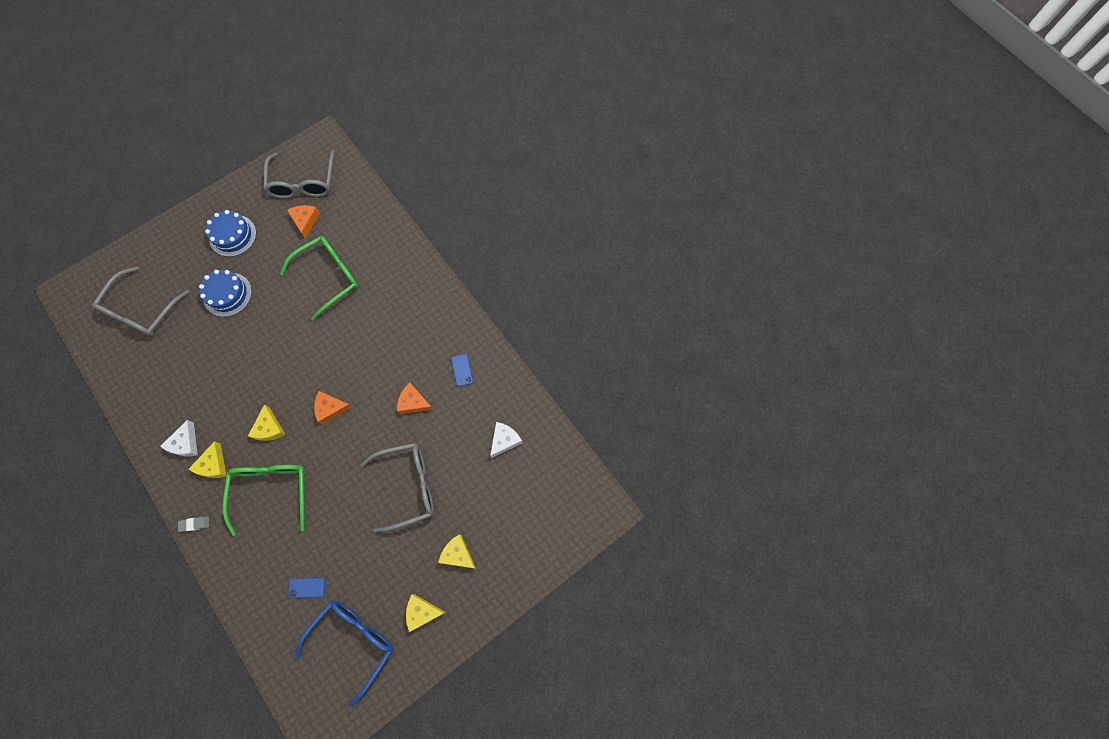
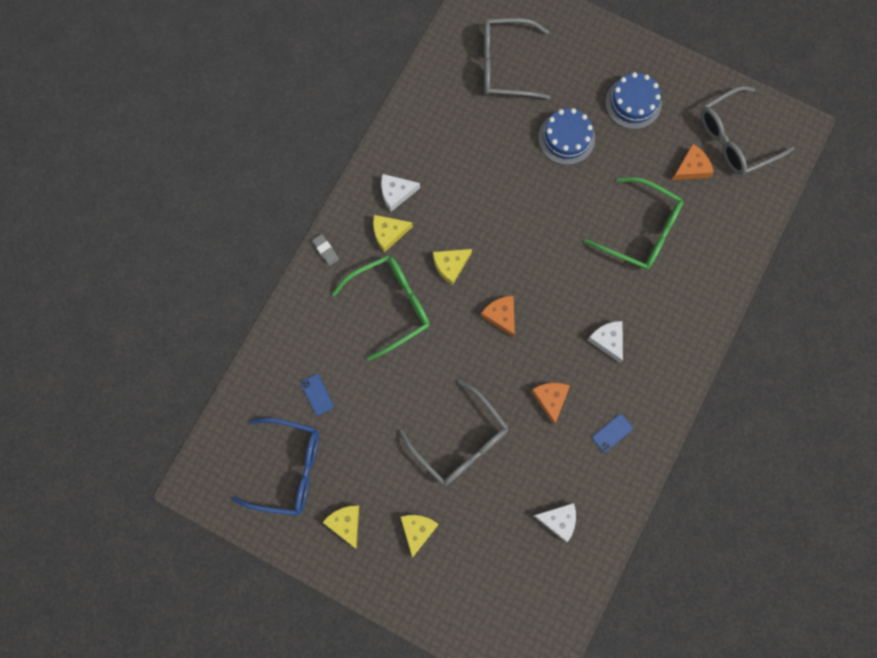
camera: 65 degrees right, 5 degrees up
(394, 340) = (608, 340): none -> white cheese

